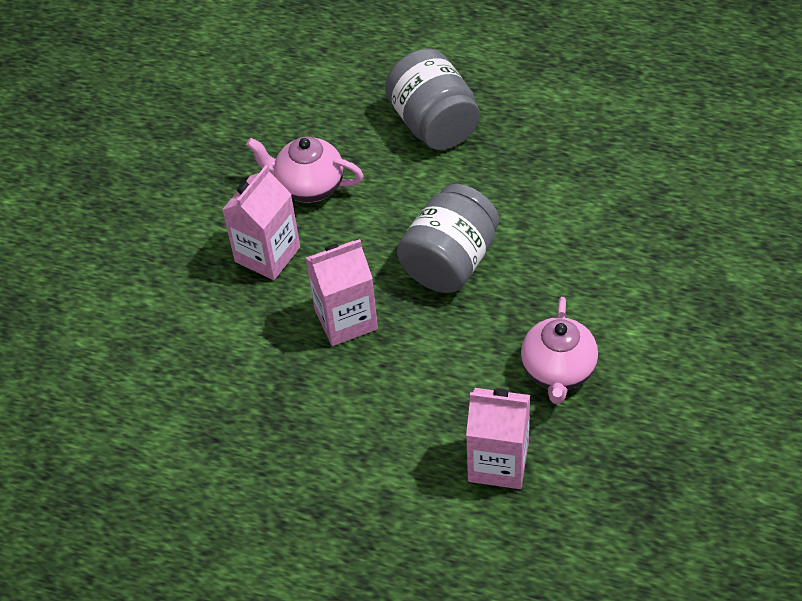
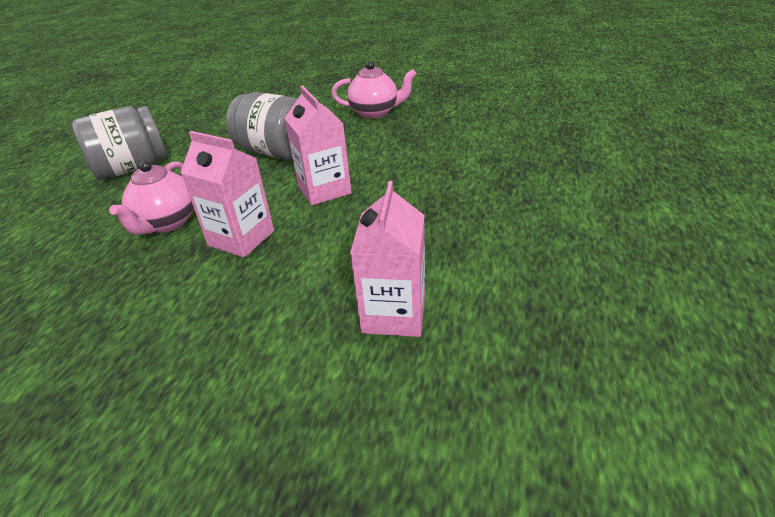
camera: 95 degrees left, 15 degrees down
(498, 462) = (446, 125): pink carton -> pink carton (394, 313)

